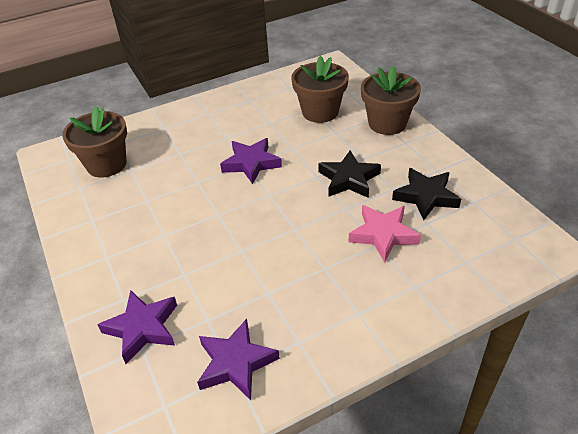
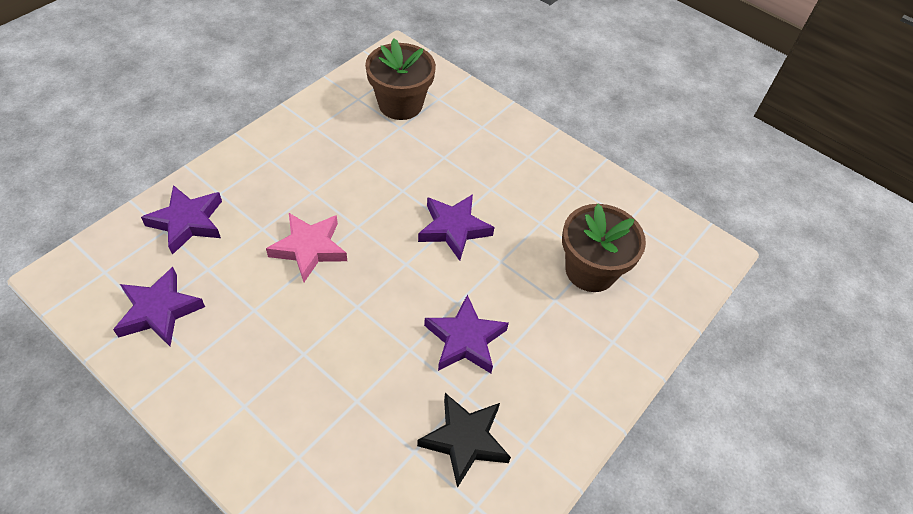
camera: 60 degrees right, 10 degrees up
(349, 179) = (465, 340): black star -> purple star
(383, 235) = (375, 403): pink star -> pink star (309, 248)
(387, 123) = (604, 358): brown flower pot -> none

